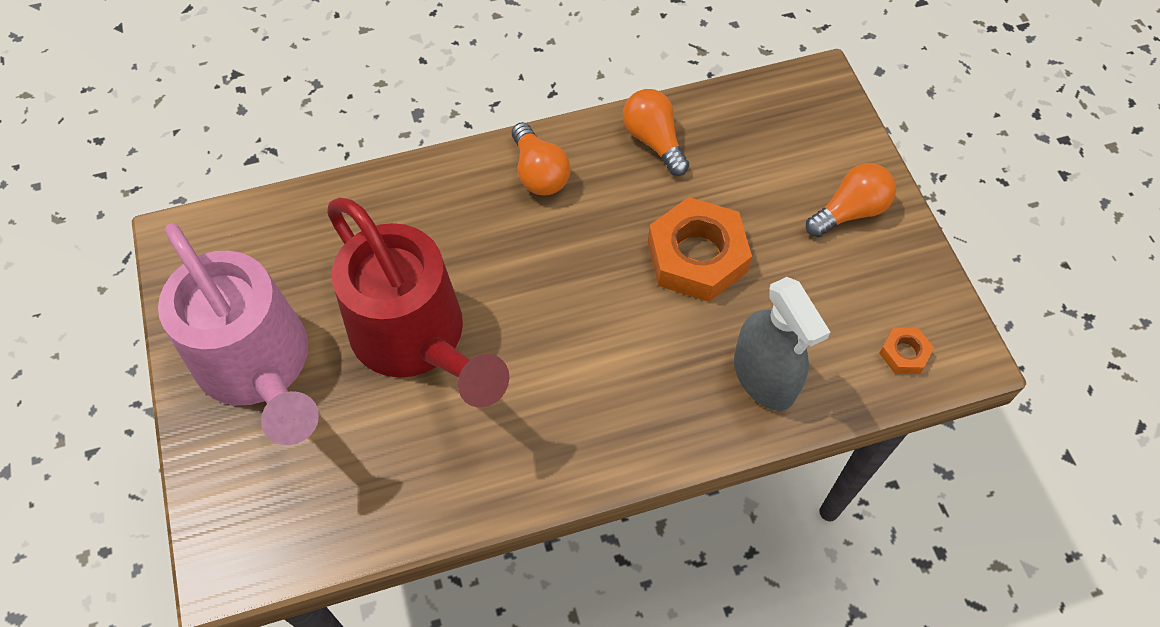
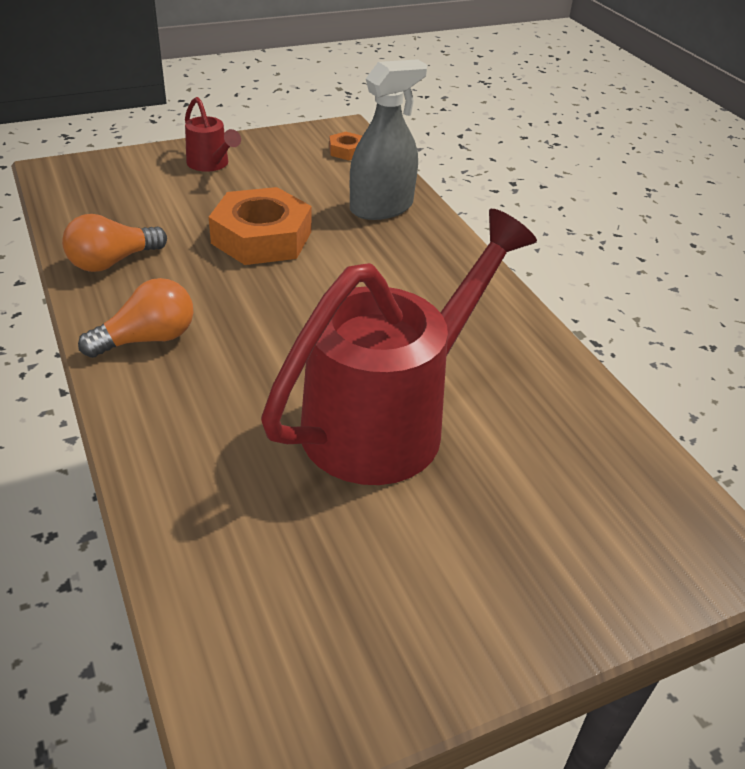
camera: 100 degrees left, 20 degrees down
(259, 367) = (461, 570): pink watering can -> none
(850, 211) = (211, 164): orange light bulb -> red watering can

